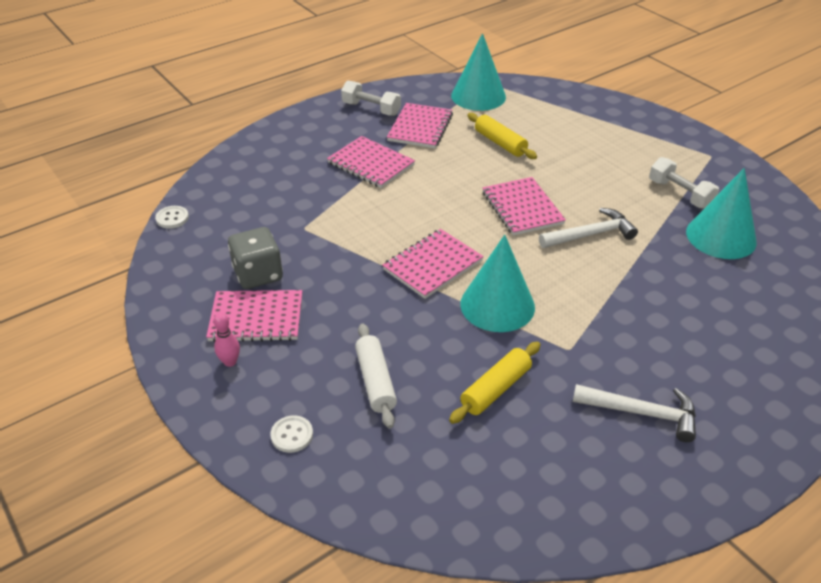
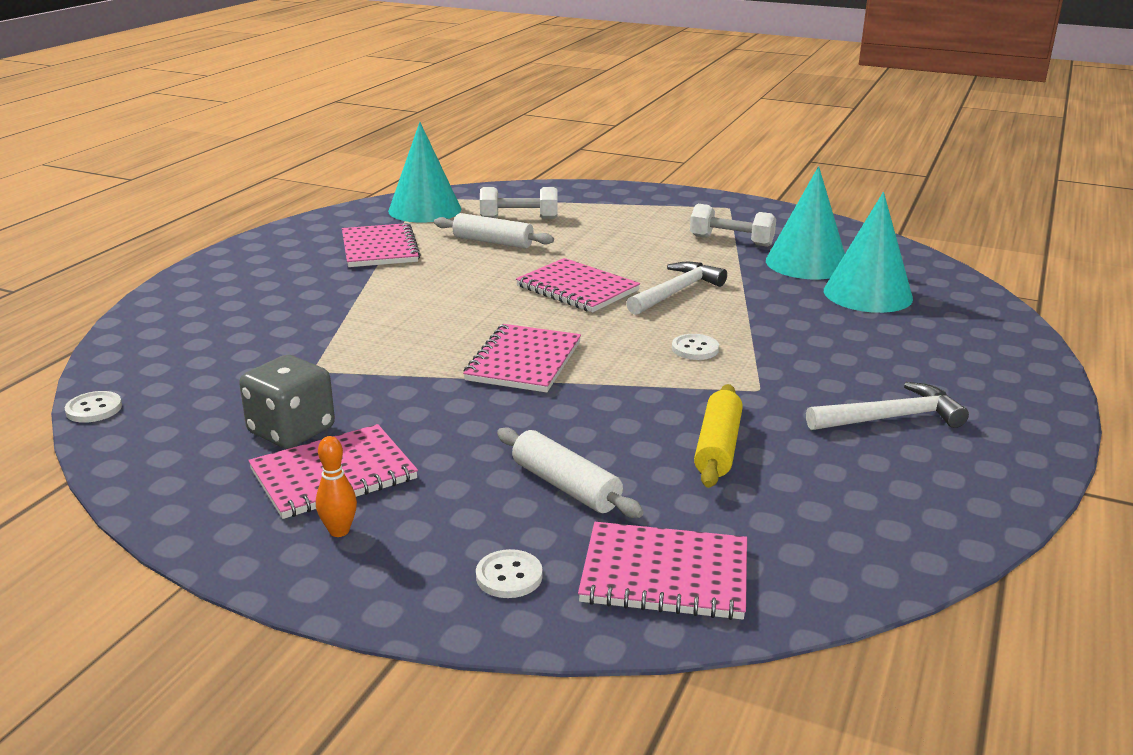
camera: 30 degrees left, 15 degrees down
(230, 362) = (339, 531): pink bowling pin -> orange bowling pin
(371, 109) = (296, 245): white dumbbell -> white dumbbell (519, 218)
(371, 164) = (347, 292): pink notebook -> pink notebook (665, 574)
(497, 305) = (639, 375): turquoise cone -> turquoise cone (867, 294)
(500, 143) = (493, 242): yellow rolling pin -> white rolling pin
(556, 295) = (695, 349): none -> white button

